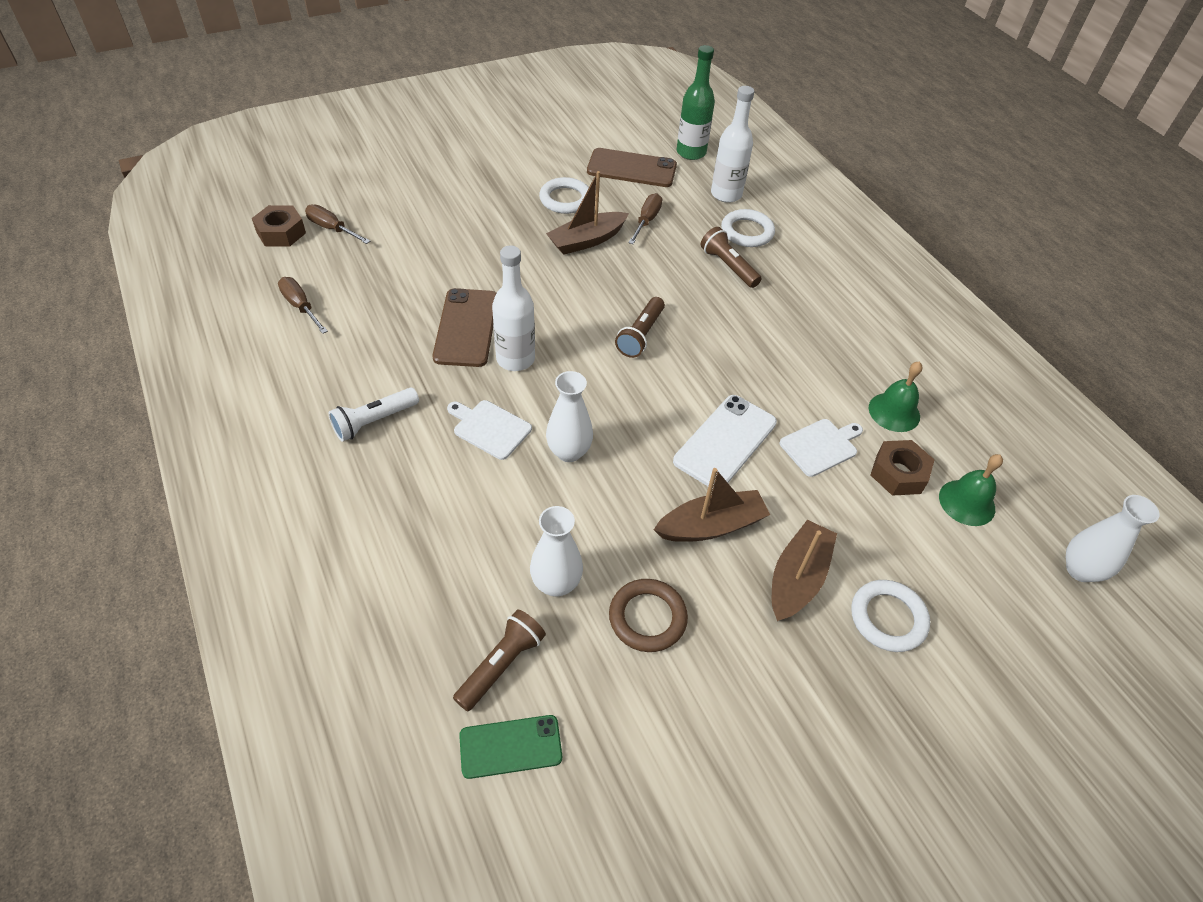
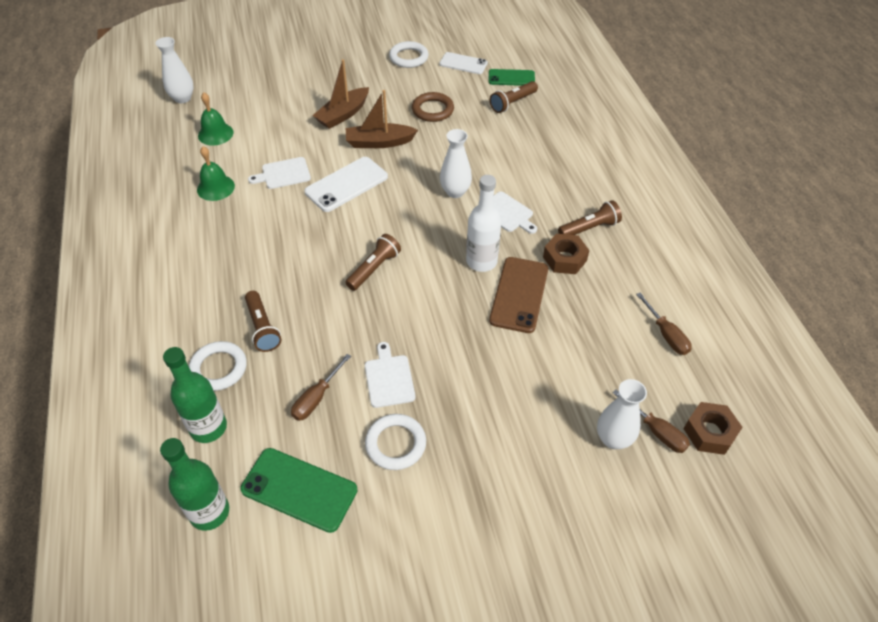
camera: 165 degrees left, 0 degrees up
(374, 421) = (589, 228): white flashlight -> brown flashlight
(556, 583) = (478, 129): white vase -> white vase (613, 439)
(587, 240) = (389, 378): brown boat -> white cutting board
(622, 778) = (463, 63): none -> white phone
(631, 168) = (299, 489): brown phone -> green phone
(726, 194) = (208, 427): white bottle -> green bottle
(888, 618) = (305, 94): white ring -> white ring (408, 57)
(898, 473) = (244, 153): brown nut -> brown nut (564, 259)

